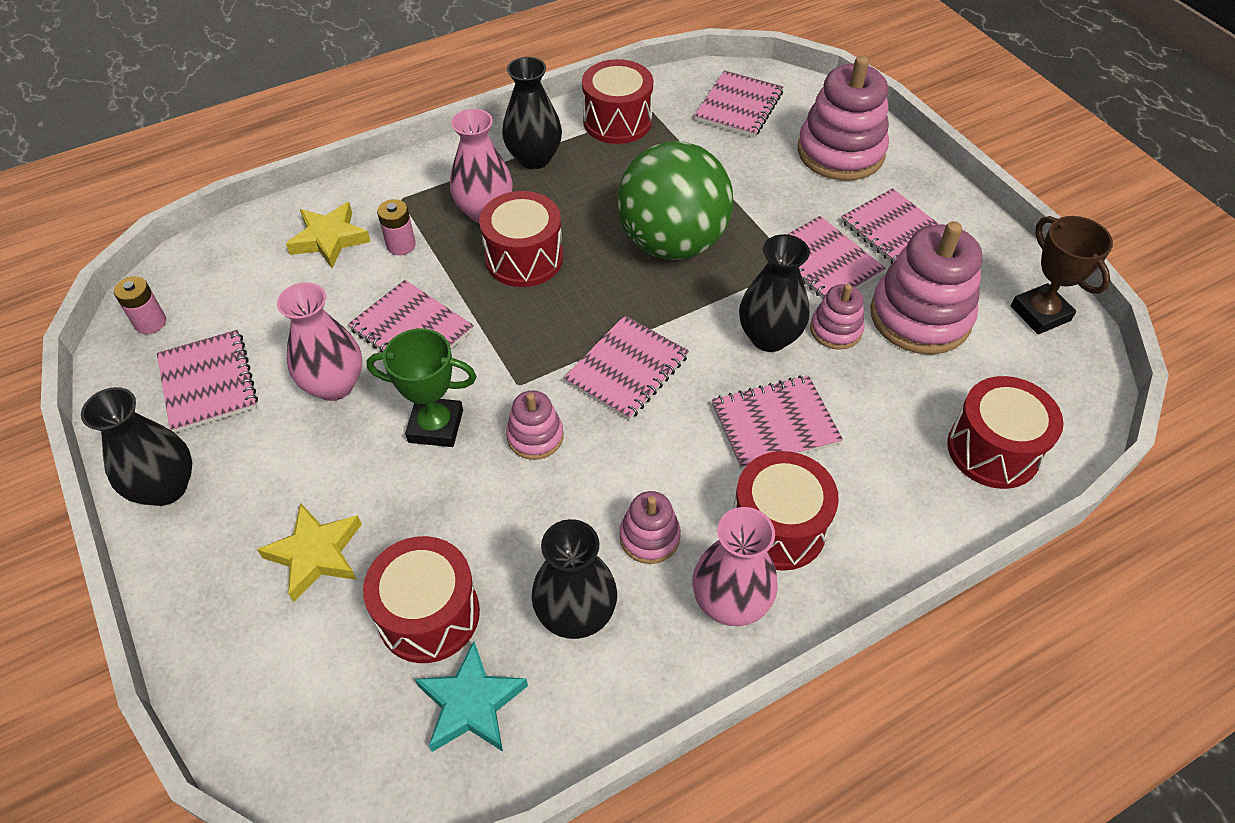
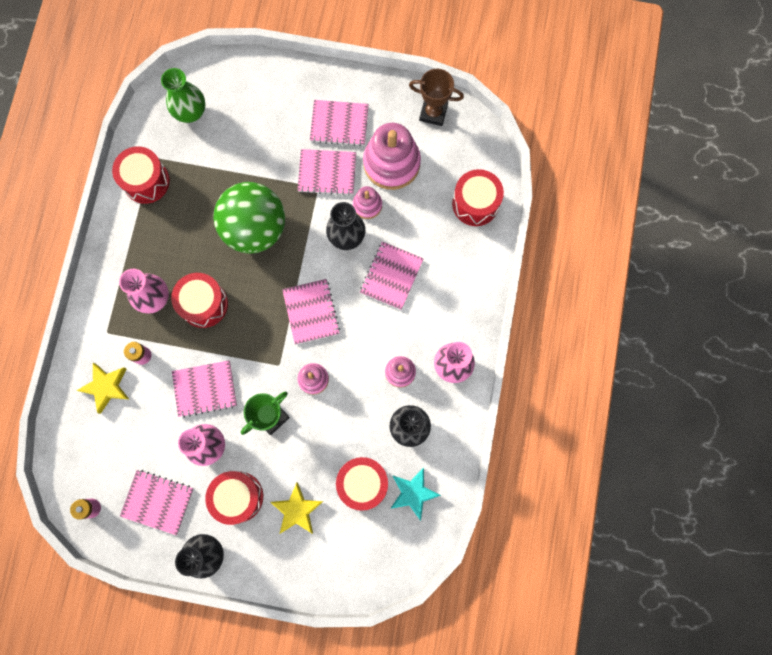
camera: 50 degrees left, 25 degrees up
(534, 158) = (136, 245): black vase -> none
(738, 106) = (191, 112): pink notebook -> green vase
(778, 527) = (437, 319): red drum -> red drum (238, 497)
(840, 152) = (267, 96): pink stacking toy -> none

